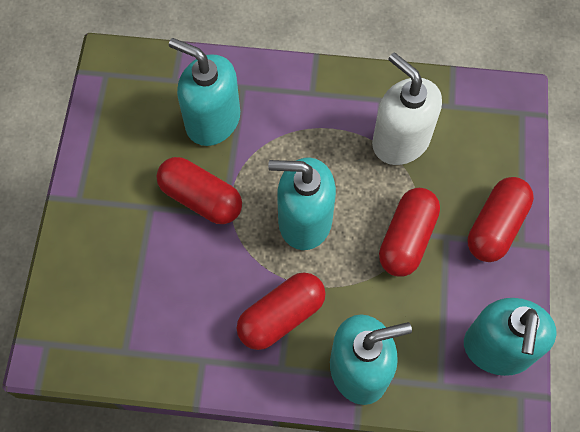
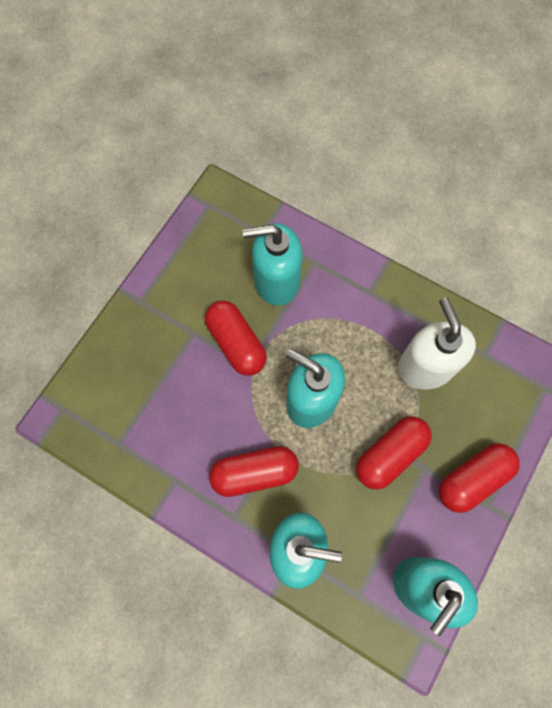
camera: 25 degrees right, 5 degrees up
(212, 120) = (276, 281): turquoise soap dispenser -> turquoise soap dispenser turned 60 degrees counterclockwise

